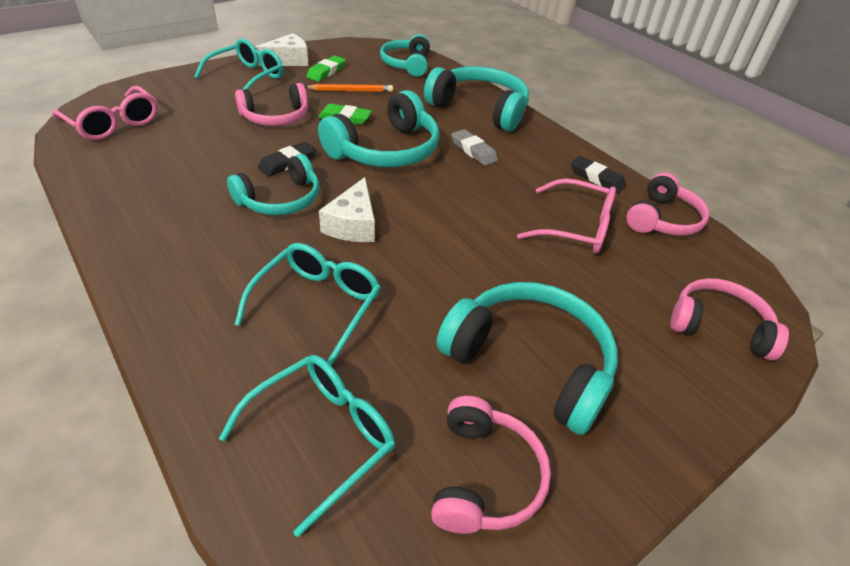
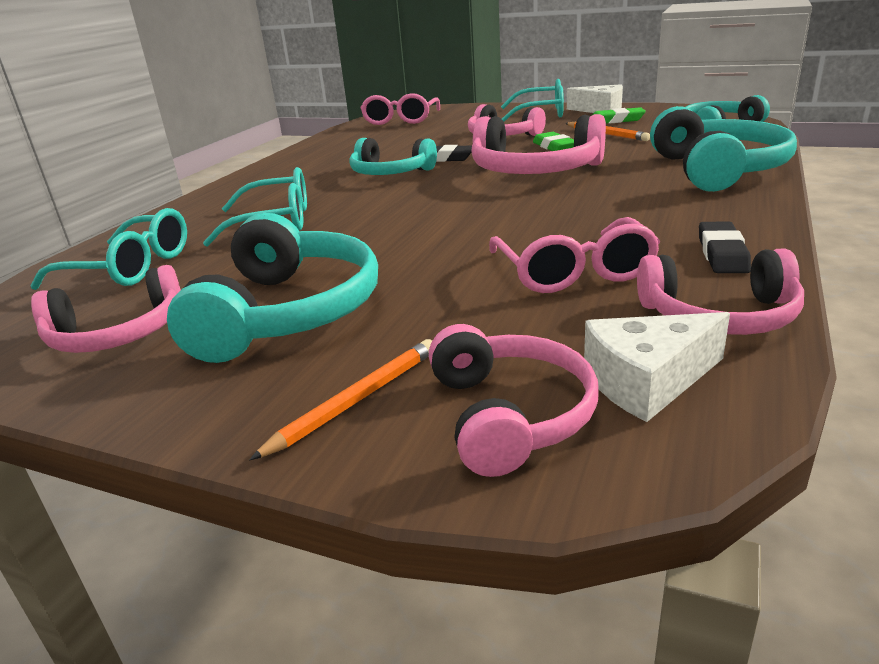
camera: 65 degrees right, 15 degrees down
(353, 224) = (396, 198): white cheese -> white cheese (647, 381)
(385, 150) = (535, 171): turquoise headphones -> pink headphones
(473, 151) = (619, 193): grey eraser -> none
(675, 374) = (356, 400): none -> orange pencil

